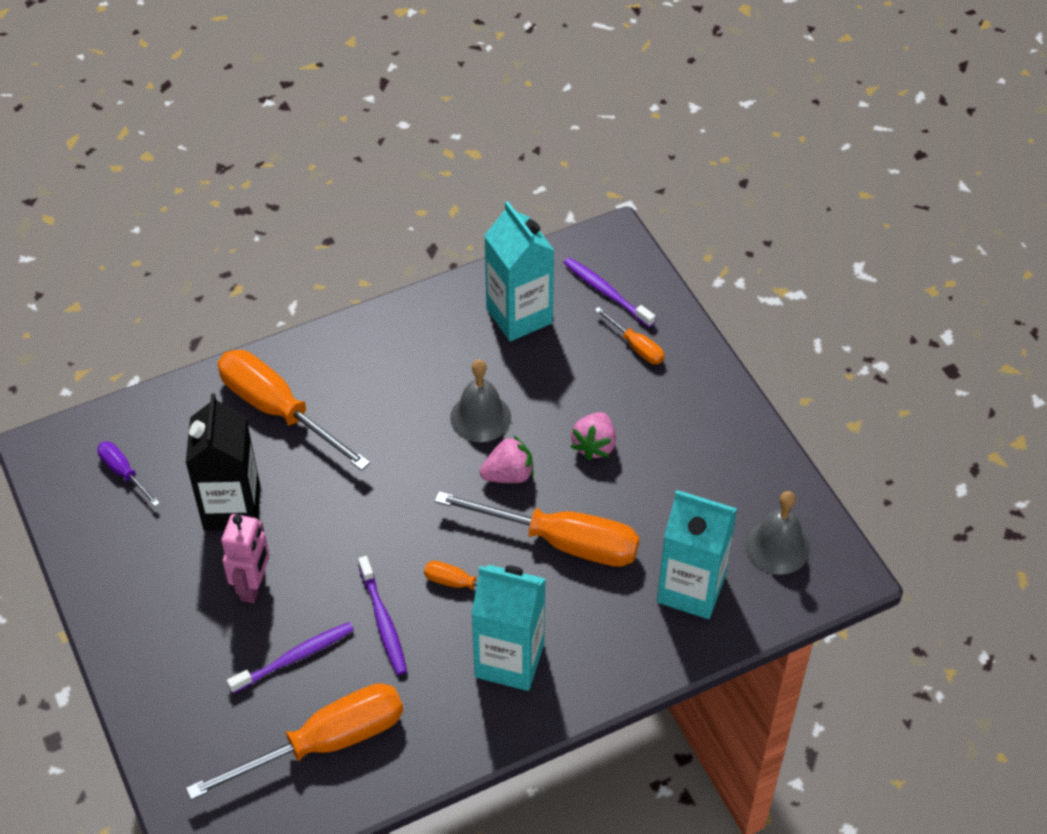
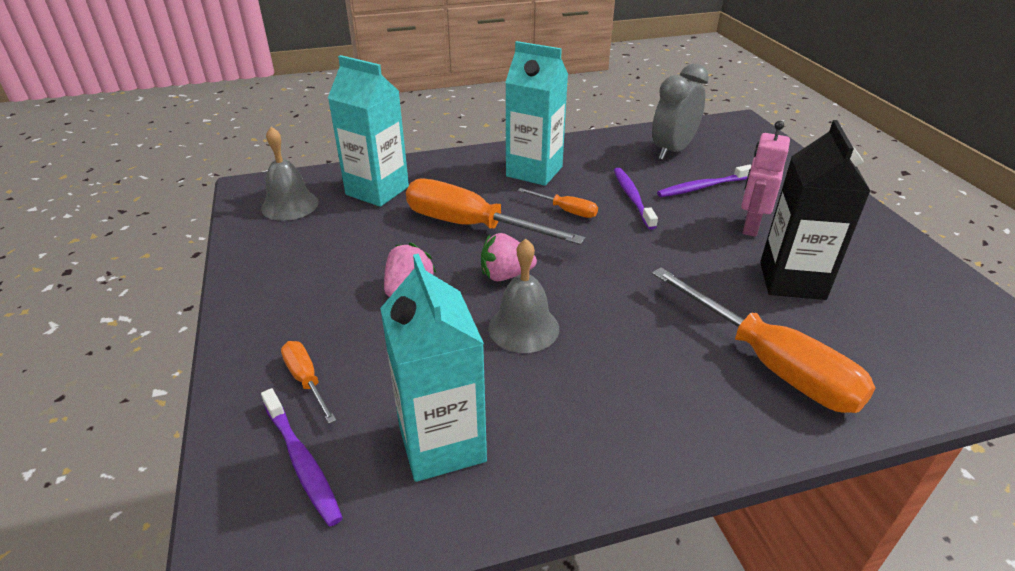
camera: 170 degrees left, 15 degrees down
(123, 473) = (931, 323): purple screwdriver -> none
(324, 743) = (672, 151): orange screwdriver -> grey clock

